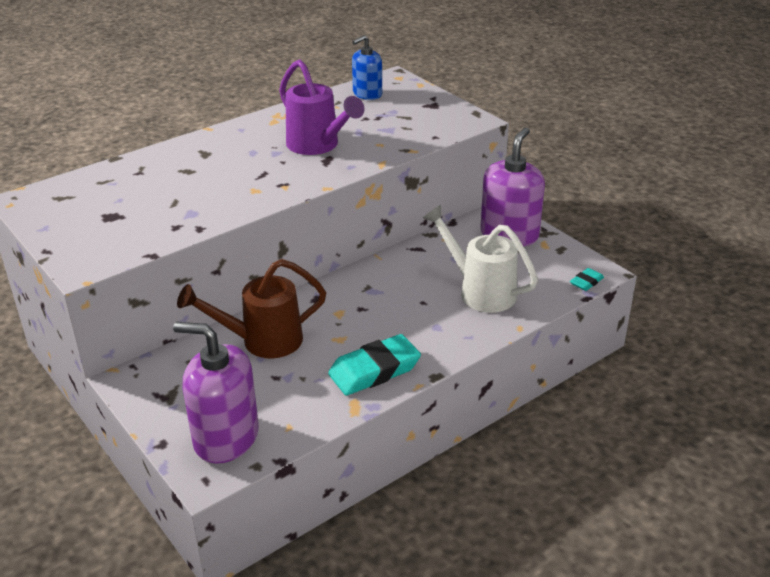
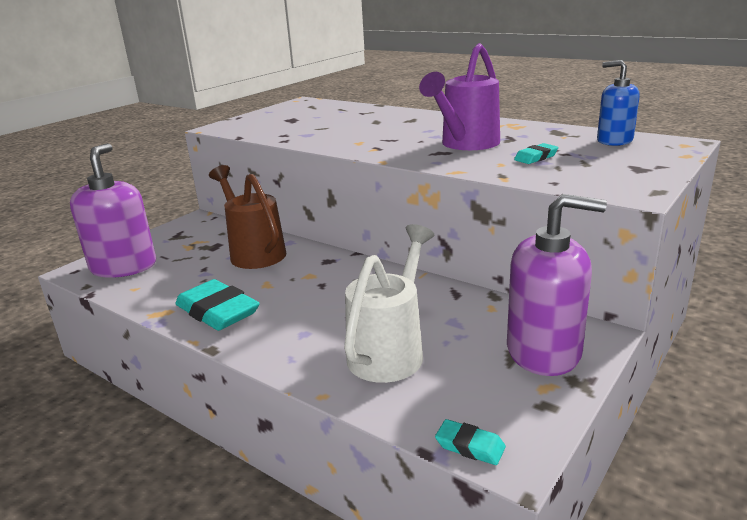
camera: 75 degrees right, 10 degrees down
(378, 129) = (536, 157): none -> turquoise eraser

